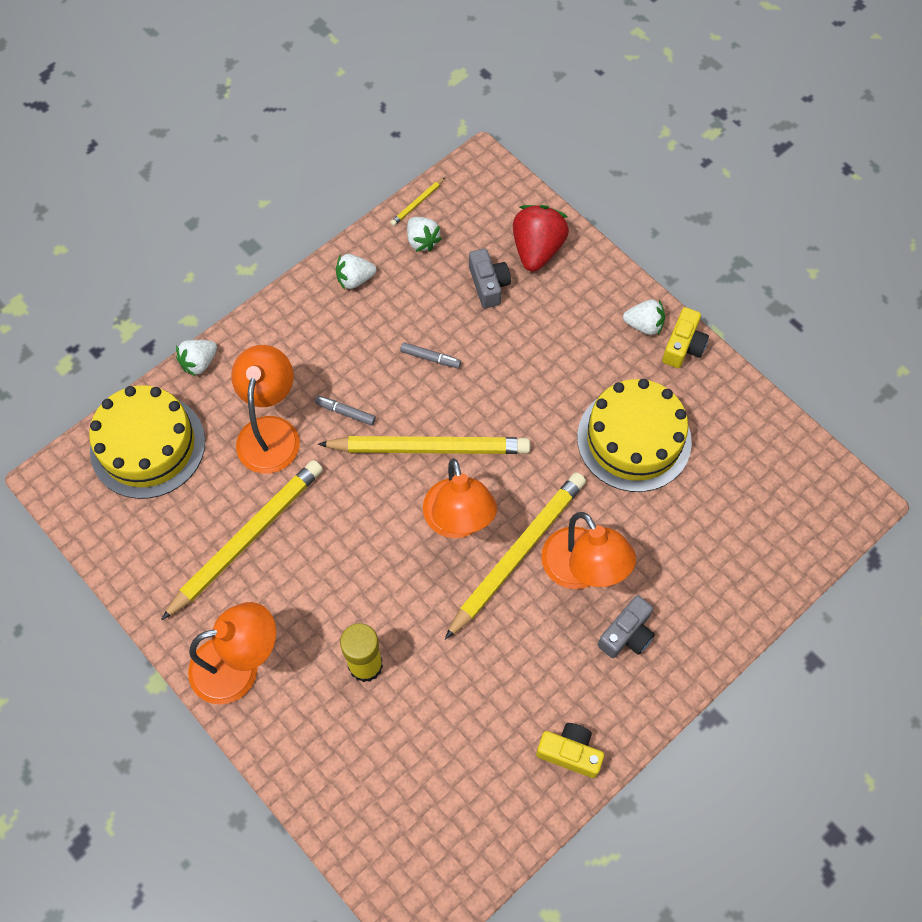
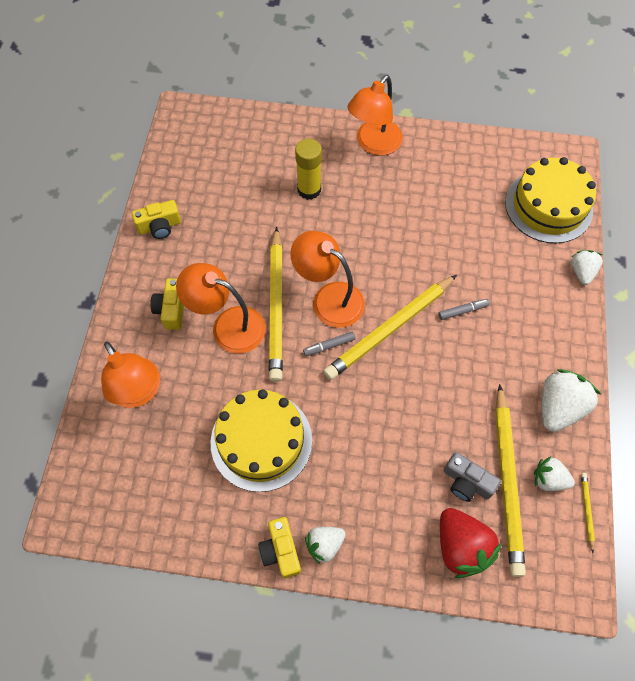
camera: 140 degrees right, 0 degrees up
(248, 538) = (437, 202): yellow pencil -> yellow pencil (506, 481)
(270, 432) = (492, 265): orange lamp -> orange lamp (139, 392)
(355, 279) = (558, 407): white strawberry -> white strawberry, size x1.64
(430, 358) = (449, 390): grey marker -> grey marker (329, 346)
(627, 634) = (172, 309): grey camera -> yellow camera

